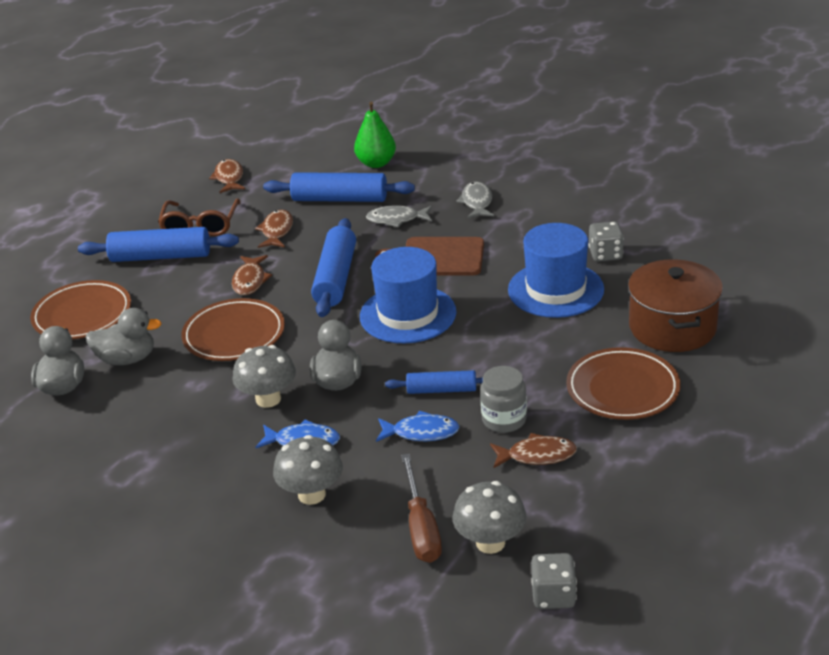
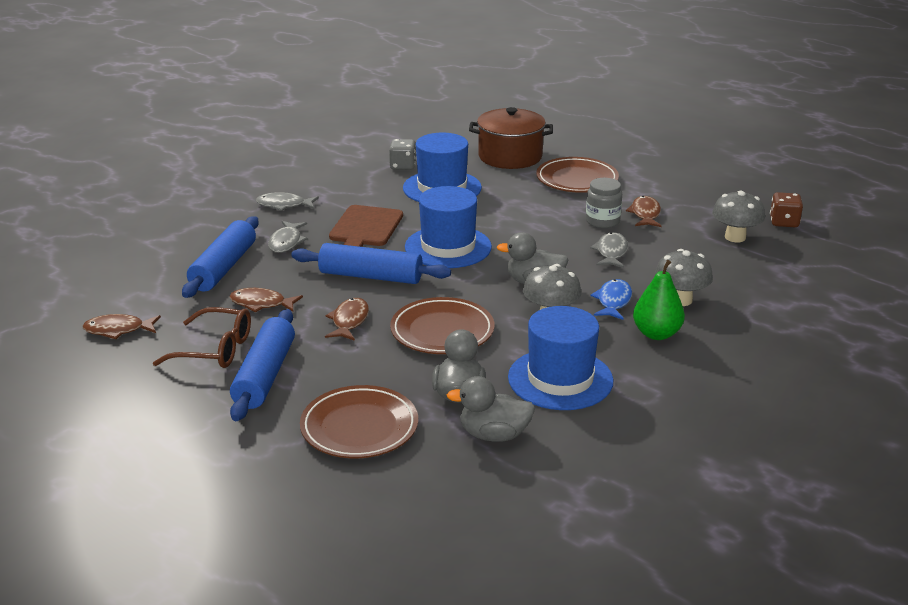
camera: 85 degrees left, 5 degrees down
(148, 416) = (560, 379): none -> blue hat
(250, 281) = (349, 321): brown fish -> brown fish turned 90 degrees counterclockwise
(376, 163) = (167, 245): green pear -> green pear (656, 334)
(421, 432) = (611, 252): blue fish -> grey fish
(421, 527) = (719, 259): brown screwdriver -> none
(441, 390) = (559, 241): blue rolling pin -> none
(553, 596) = (784, 222): grey dice -> brown dice

